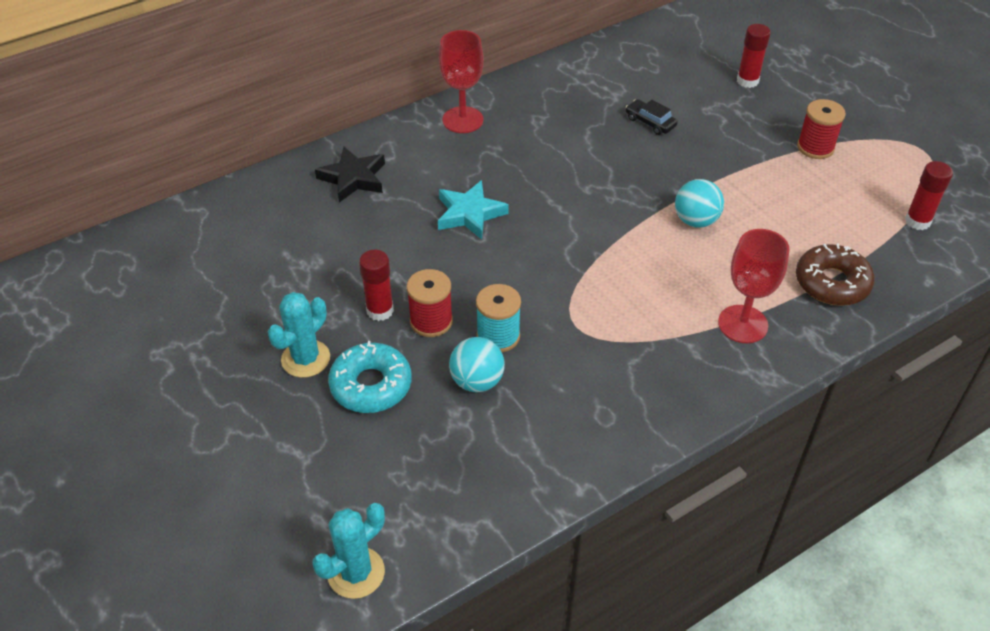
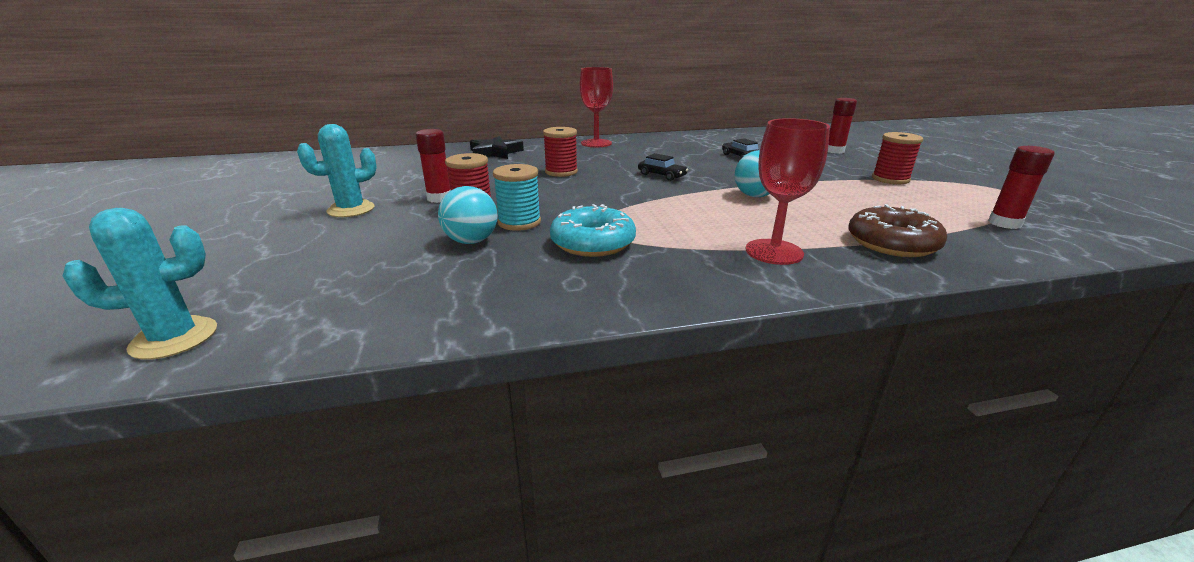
camera: 20 degrees right, 20 degrees down
(371, 385) = (380, 229): turquoise donut -> turquoise donut (593, 243)
(469, 214) = (561, 172): turquoise star -> red spool
(584, 195) = (662, 175): none -> black car

